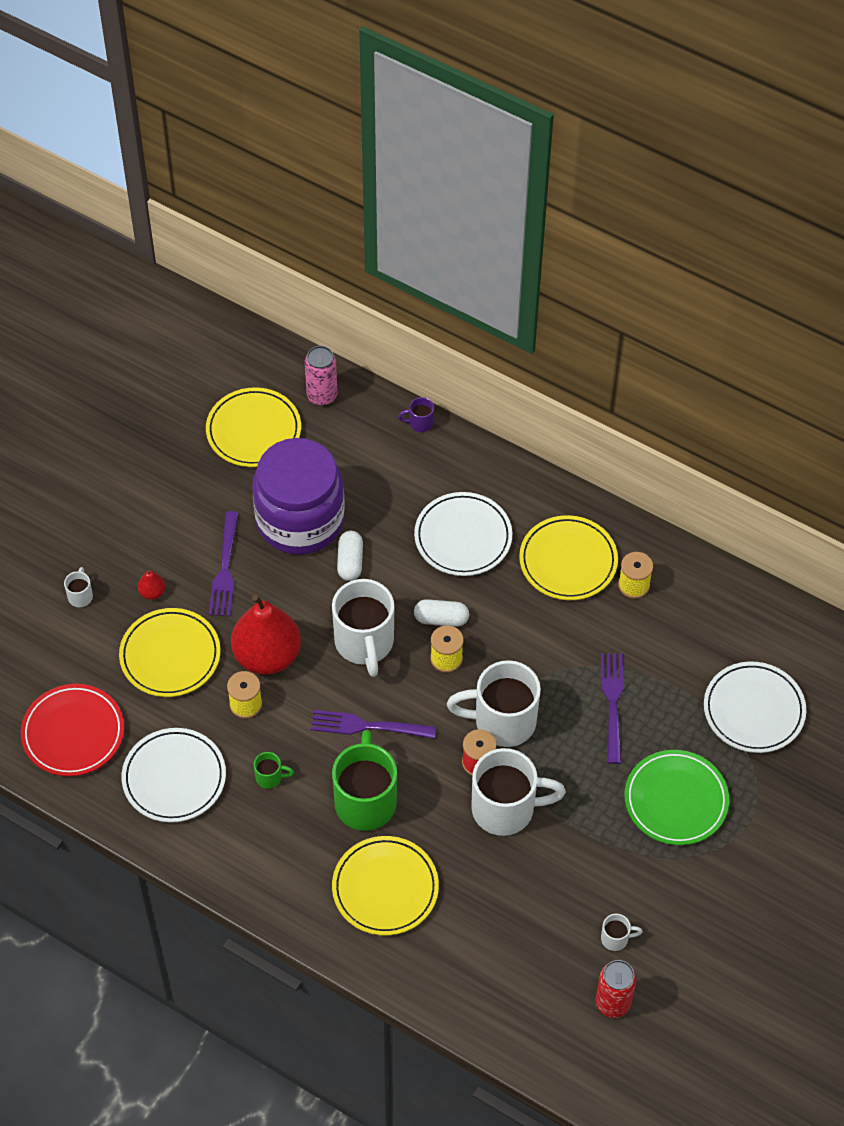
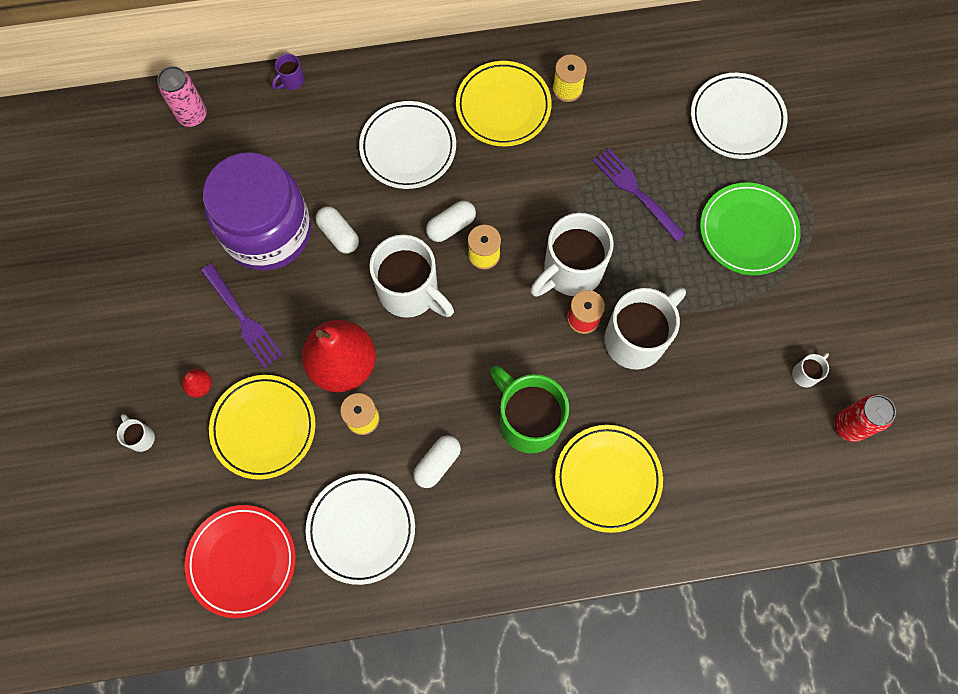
camera: 40 degrees left, 15 degrees up
(253, 431) = (162, 185): yellow plate -> none
(270, 777) = (437, 463): green mug -> white capsule
(368, 726) = (474, 358): purple fork -> none

